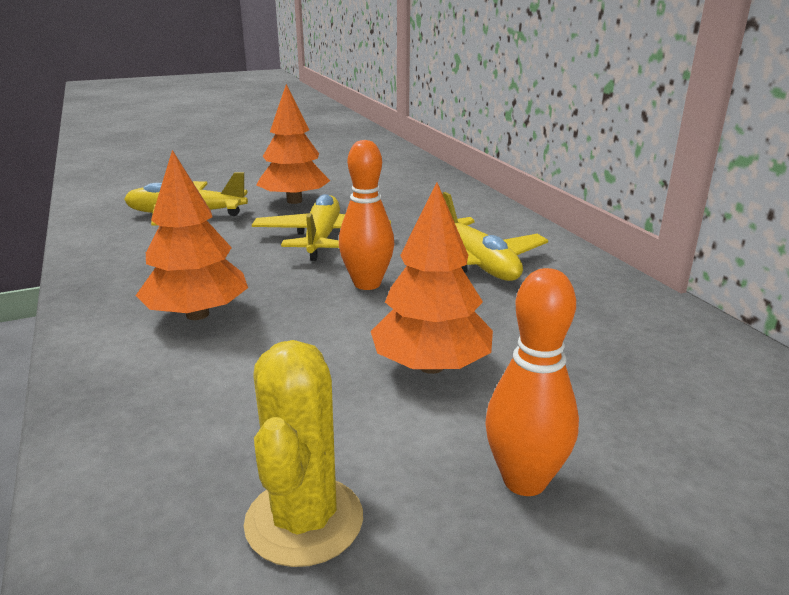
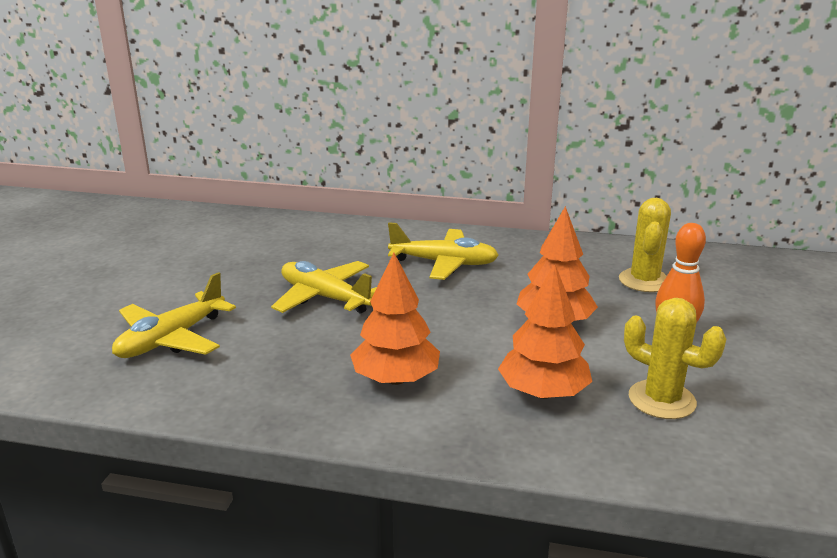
camera: 55 degrees left, 0 degrees up
(294, 201) = (224, 285): orange tree -> orange tree (543, 393)
(367, 284) = (427, 306): orange bowling pin -> none
(665, 404) = (644, 281): none -> yellow cactus

